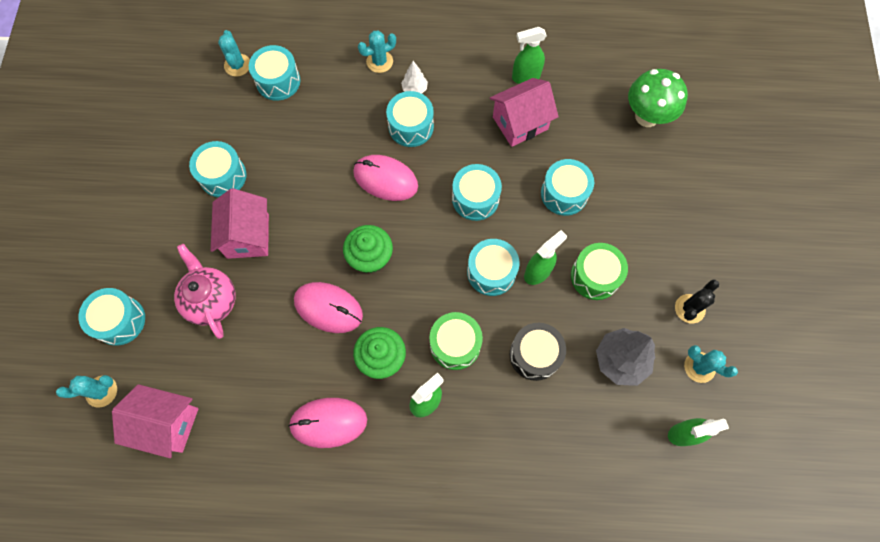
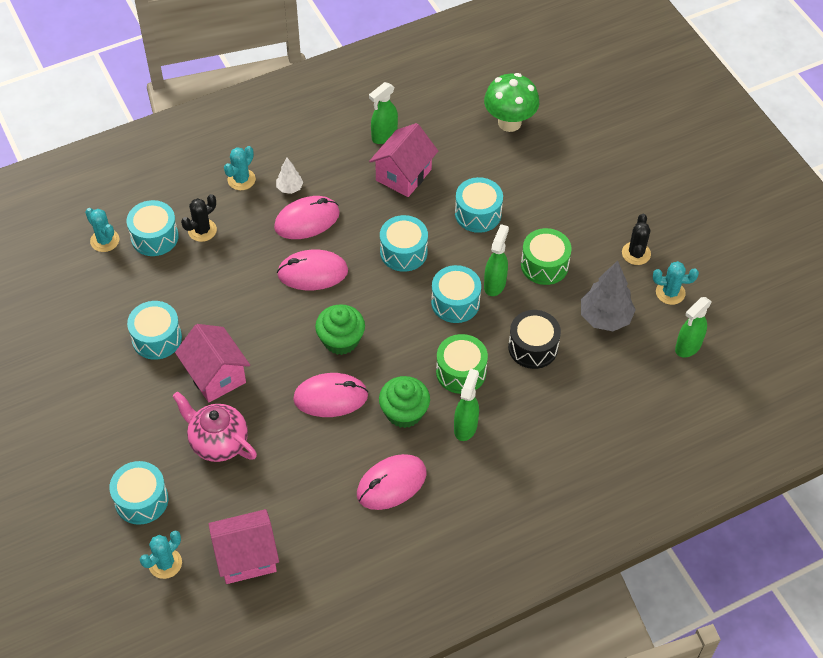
camera: 30 degrees left, 15 degrees down
(319, 94) = (202, 230): none -> black cactus
(411, 126) = (307, 220): turquoise drum -> pink mouse

